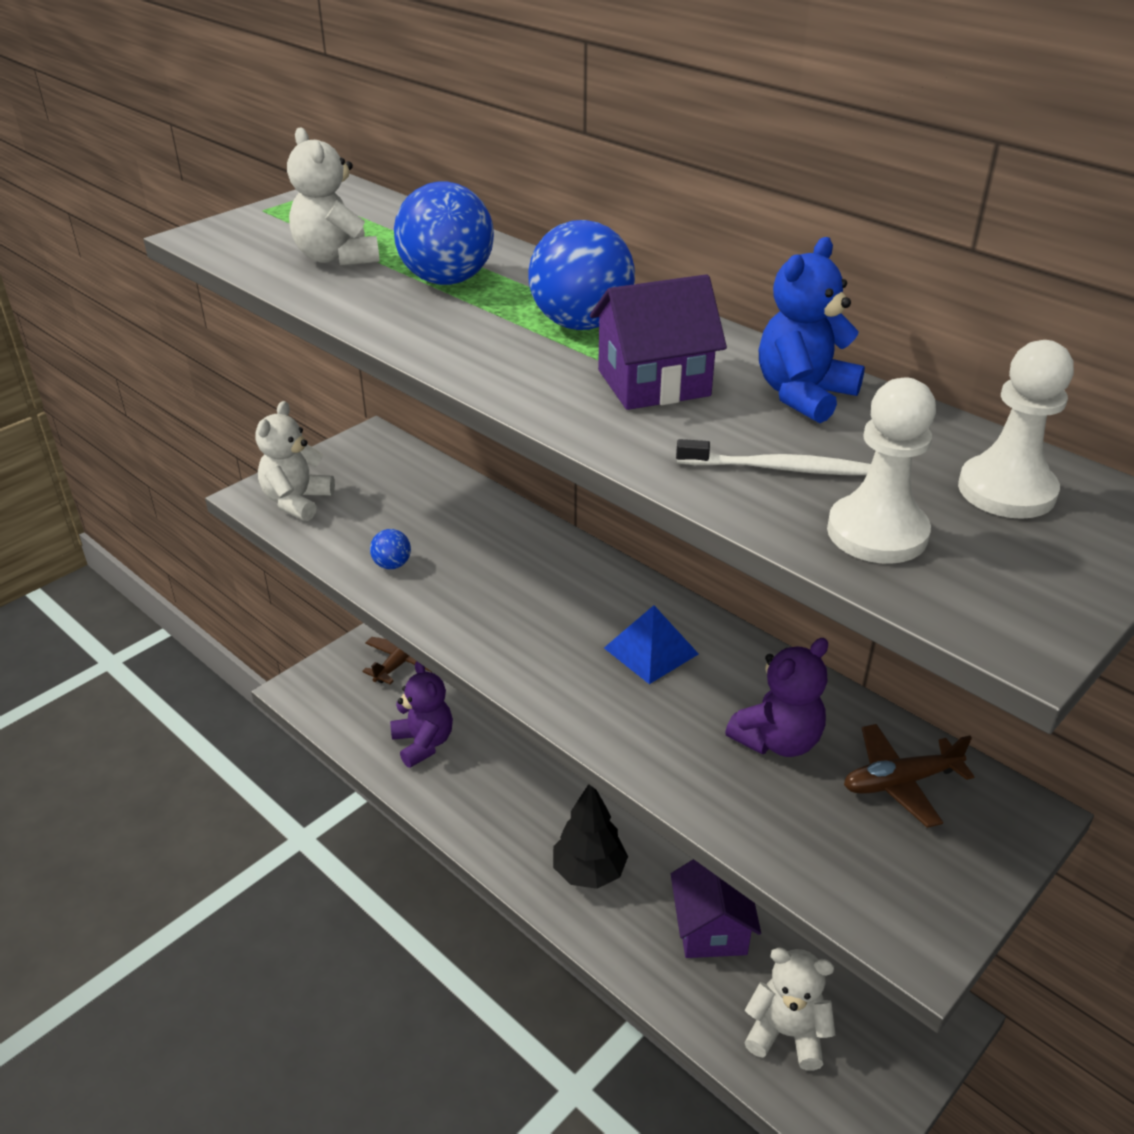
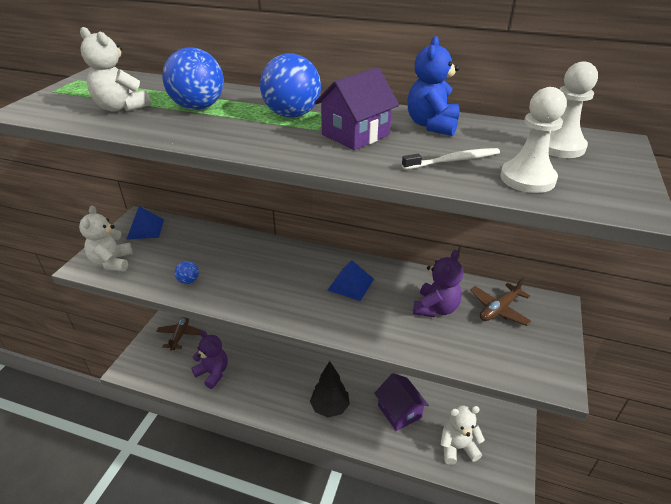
camera: 25 degrees left, 0 degrees up
(373, 460) = (145, 229): none -> blue pyramid

